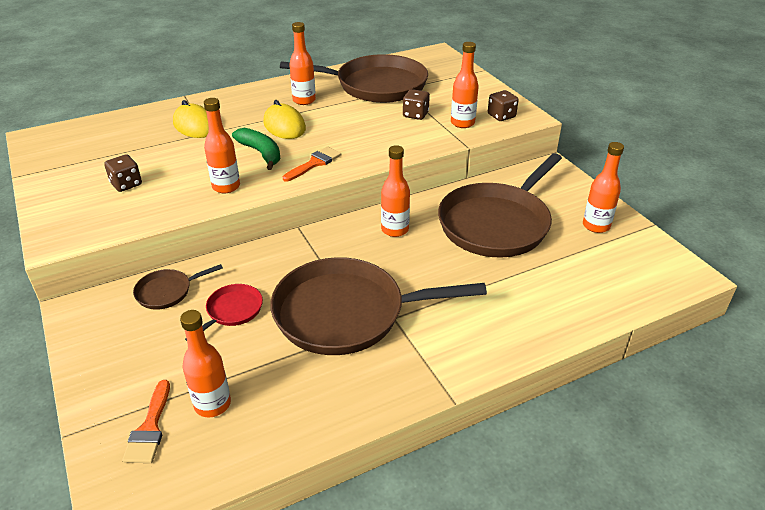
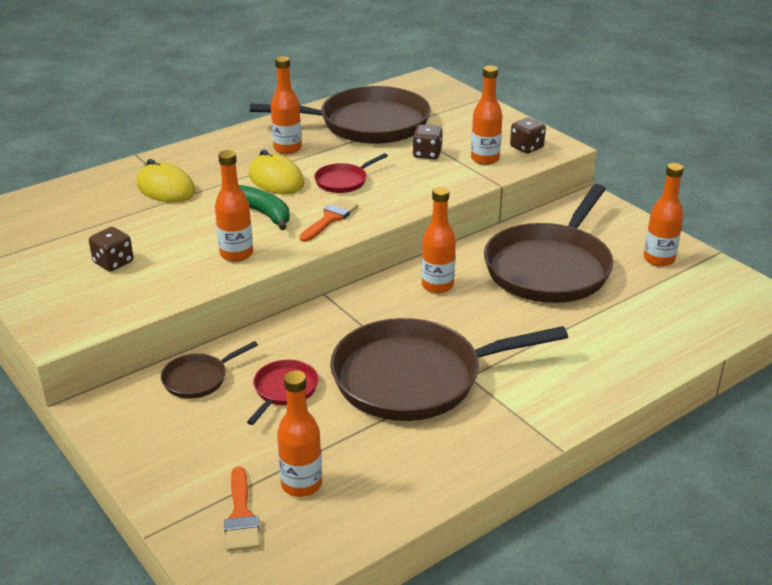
camera: 10 degrees left, 5 degrees down
(338, 132) = (343, 181): none -> red pan

